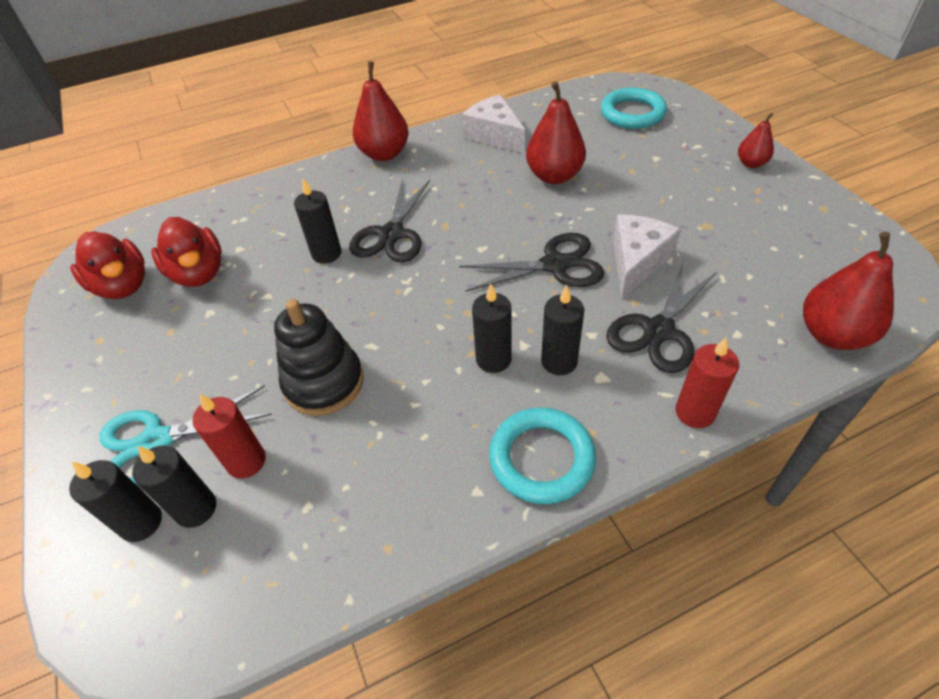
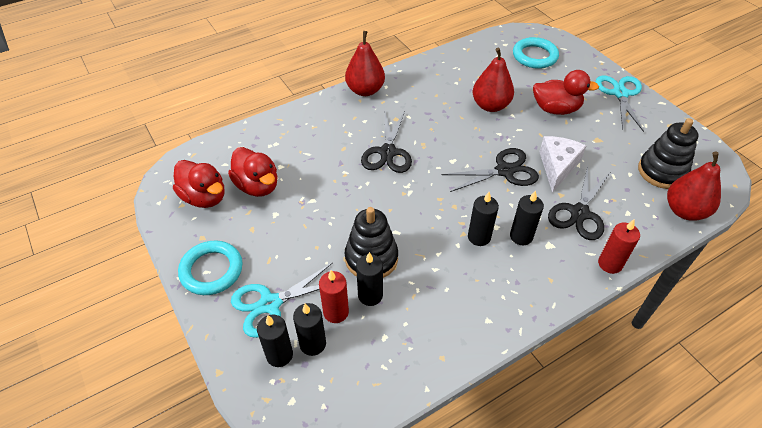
camera: 10 degrees left, 0 degrees up
(326, 254) = (345, 168): black candle -> black candle (370, 295)
(495, 135) = (441, 74): white cheese -> none
(541, 458) = (523, 298): turquoise ring -> turquoise ring (211, 270)
(649, 182) = (555, 109): none -> red duck
(751, 163) = (620, 94): red pear -> turquoise scissors
(801, 274) = (662, 172): none -> black stacking toy

